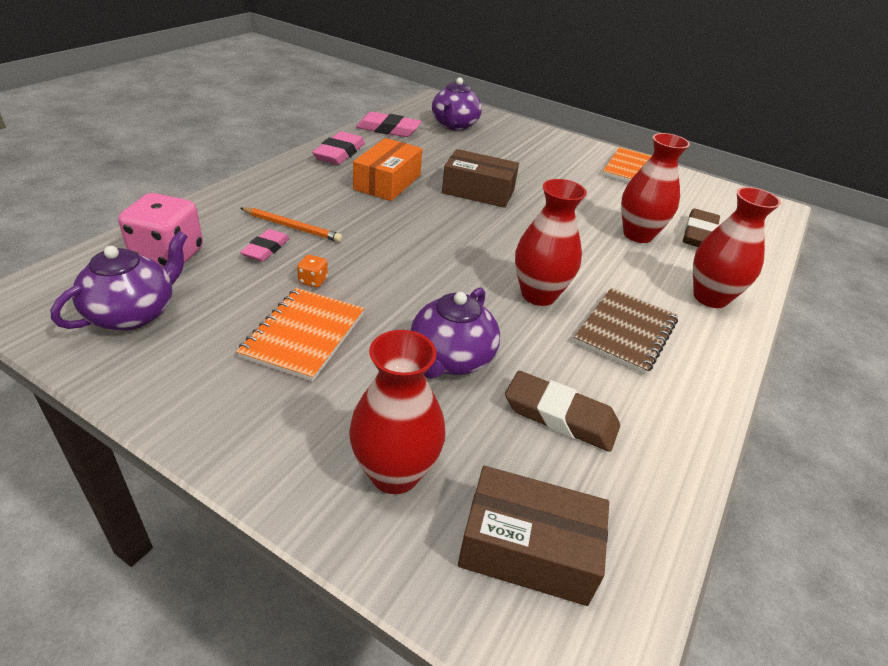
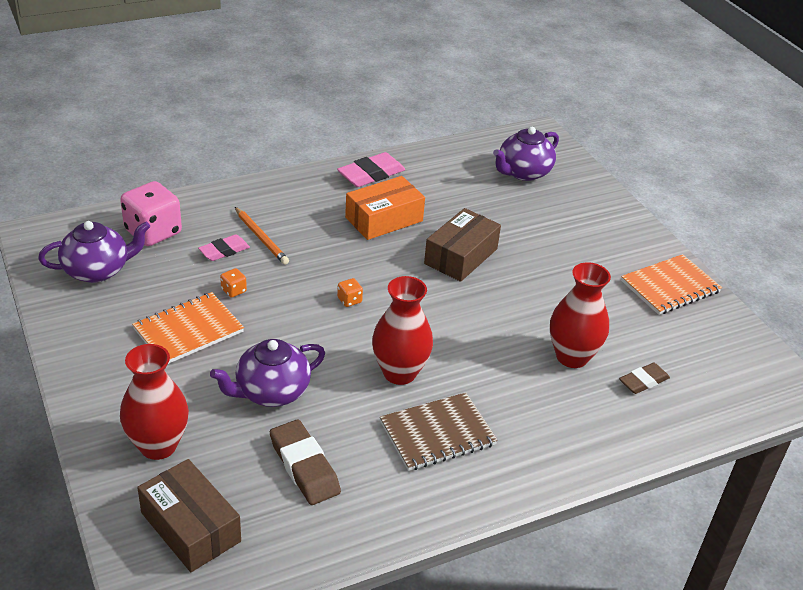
camera: 35 degrees right, 0 degrees up
(388, 129) = (446, 159): pink eraser -> none
(430, 252) = (349, 300): none -> orange dice
(478, 191) = (461, 256): brown box -> brown box turned 75 degrees clockwise
(699, 234) = (643, 381): brown eraser -> brown eraser, size x0.65
(710, 297) = (562, 441): red vase -> none

